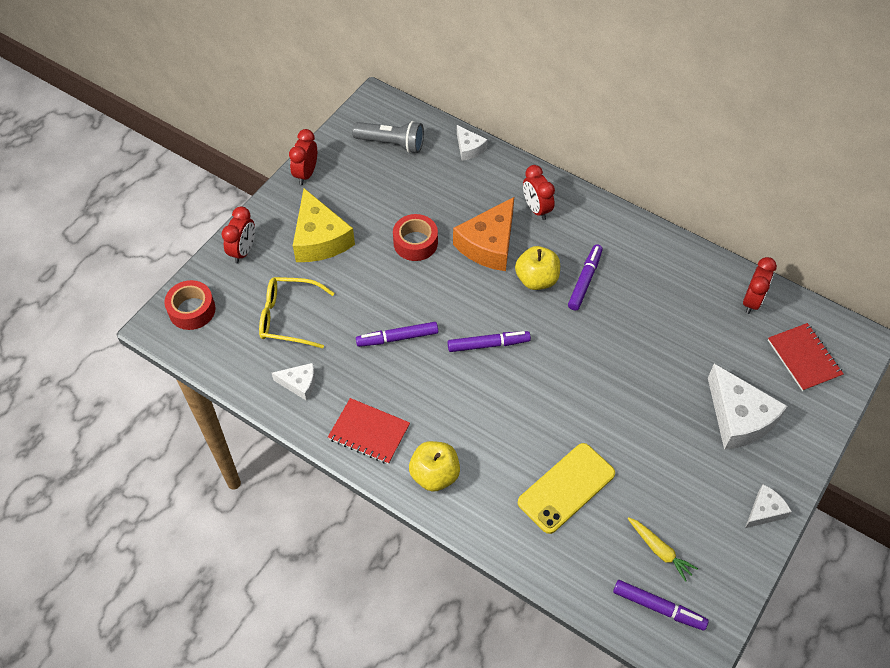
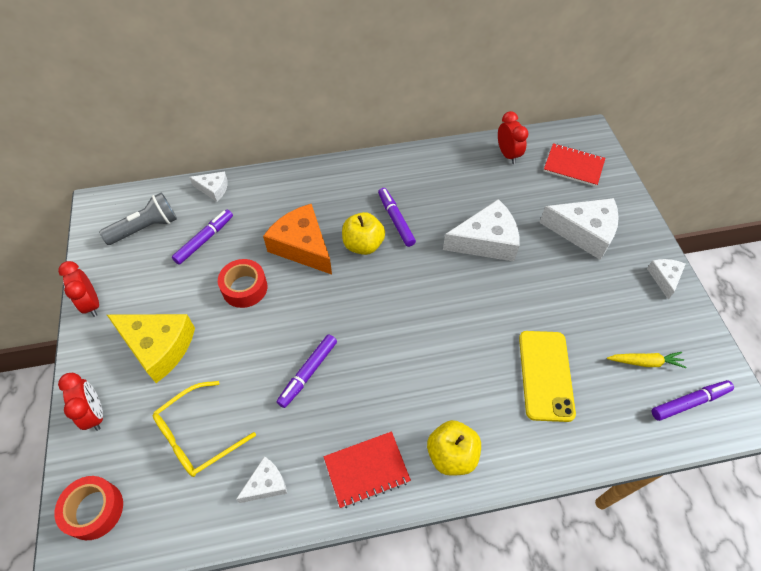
camera: 45 degrees left, 0 degrees up
(488, 344) = (381, 319): purple marker -> purple marker (205, 240)
(489, 244) = (302, 246): orange cheese -> orange cheese turned 150 degrees clockwise
(536, 209) = (309, 196): red clock -> none
(641, 355) = (486, 241): none -> white cheese

